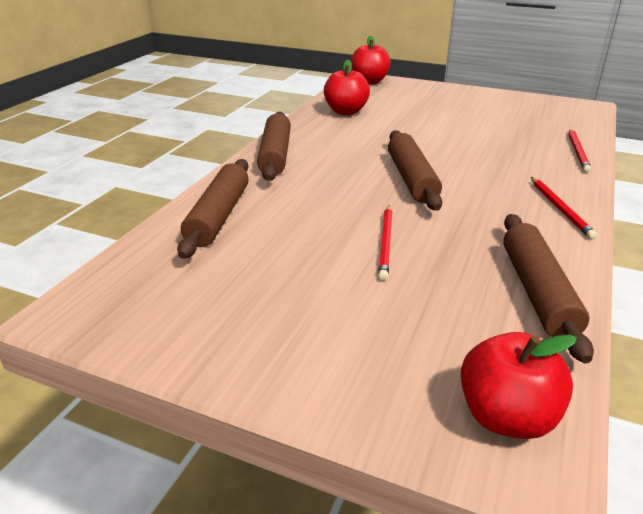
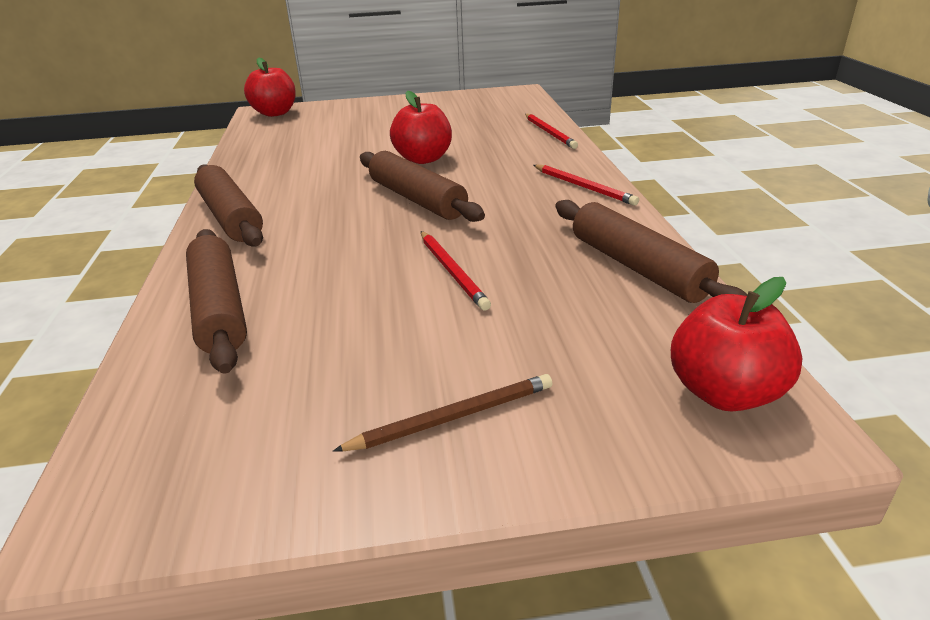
camera: 30 degrees left, 0 degrees up
(293, 344) = (453, 417): none -> brown pencil
(346, 112) = (276, 150): red apple -> red apple (423, 159)

